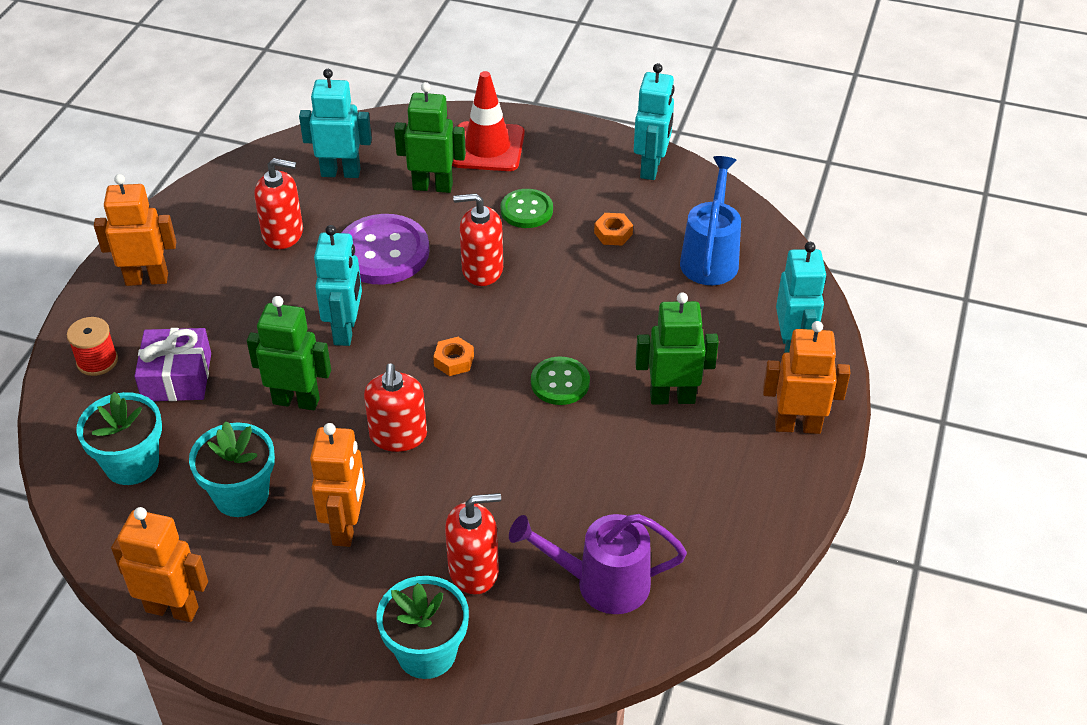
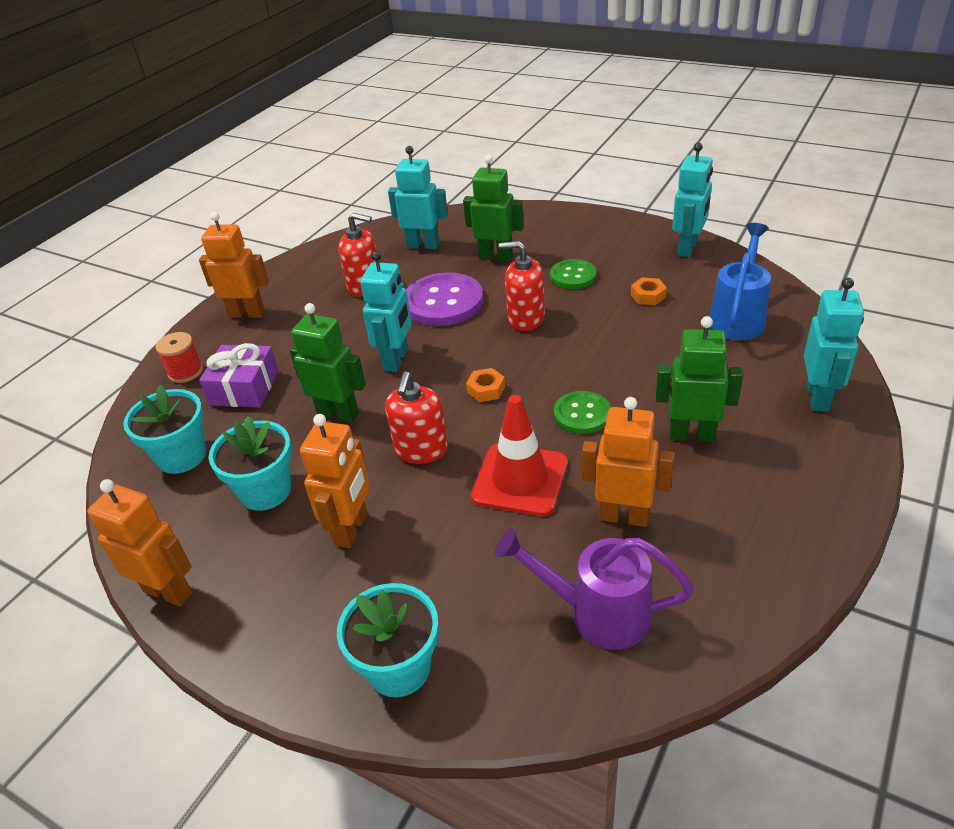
camera: 15 degrees right, 5 degrees down
(474, 570) = (466, 585): red soap dispenser -> none
(487, 147) = (547, 231): red traffic cone -> red traffic cone (520, 479)
(797, 426) = (823, 470): orange robot -> orange robot (624, 516)

